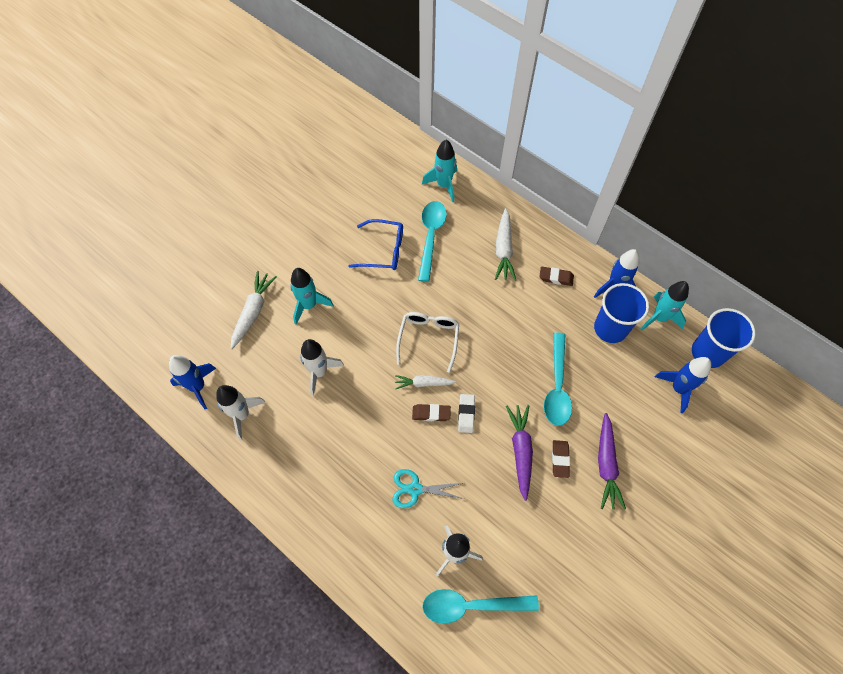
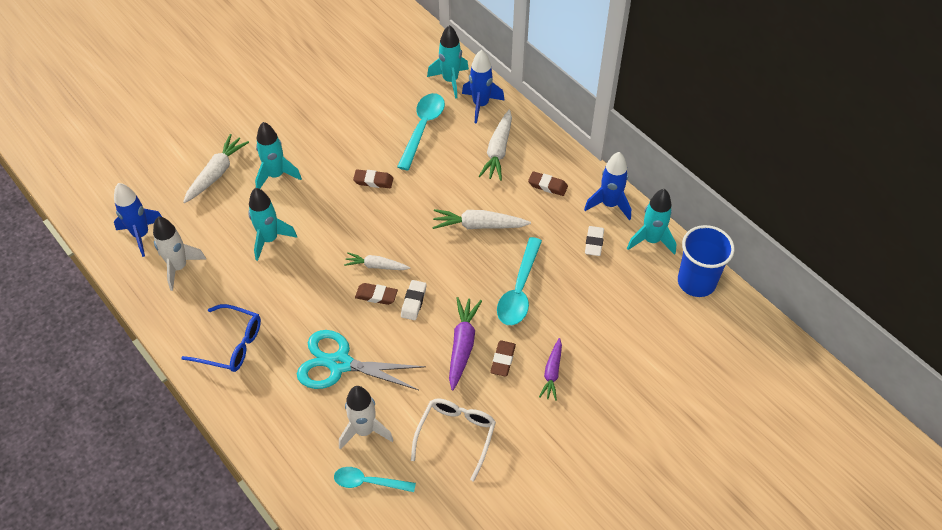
camera: 10 degrees right, 10 degrees down
(319, 372) = (269, 239): white rocket -> turquoise rocket
(384, 250) = (369, 134): blue glasses -> blue glasses (232, 345)
(399, 297) = (373, 181): none -> brown eraser
(415, 489) = (340, 364): turquoise scissors -> turquoise scissors, size x1.58
(428, 338) = (393, 224): white glasses -> white glasses (456, 434)
(470, 605) = (368, 482): turquoise spoon -> turquoise spoon, size x0.65
(505, 327) = (479, 225): none -> white carrot
(606, 464) = (552, 373): purple carrot -> purple carrot, size x0.66
(610, 328) = (594, 243): blue cup -> white eraser
(678, 388) = (653, 312): blue rocket -> blue rocket (480, 105)

